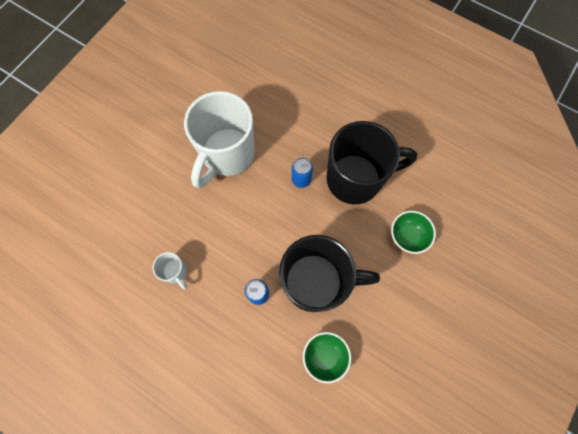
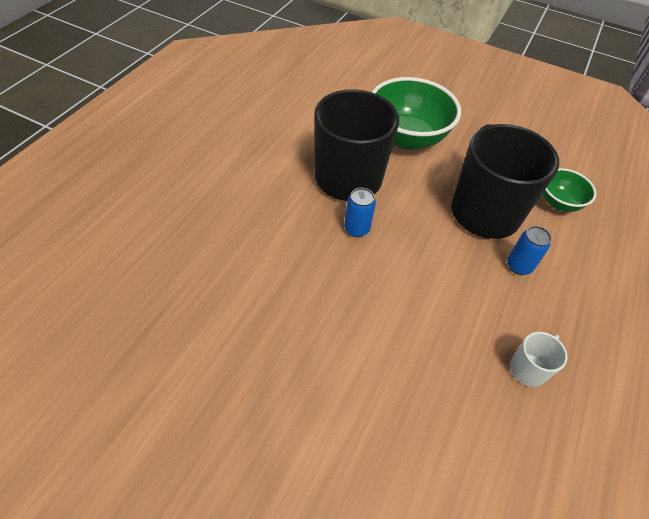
camera: 100 degrees left, 20 degrees down
(227, 155) = (331, 319): white mug -> none
(407, 236) = (407, 137): green bowl -> green bowl, size x1.87

